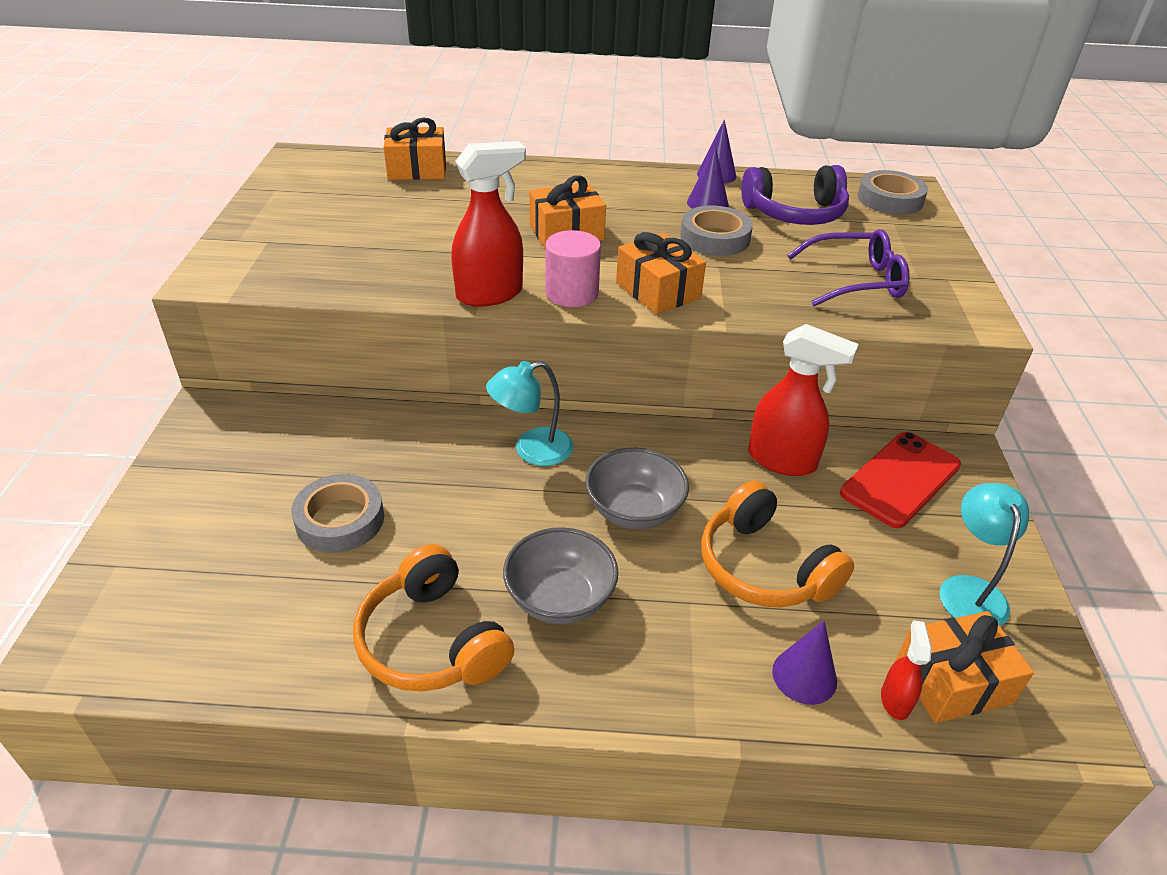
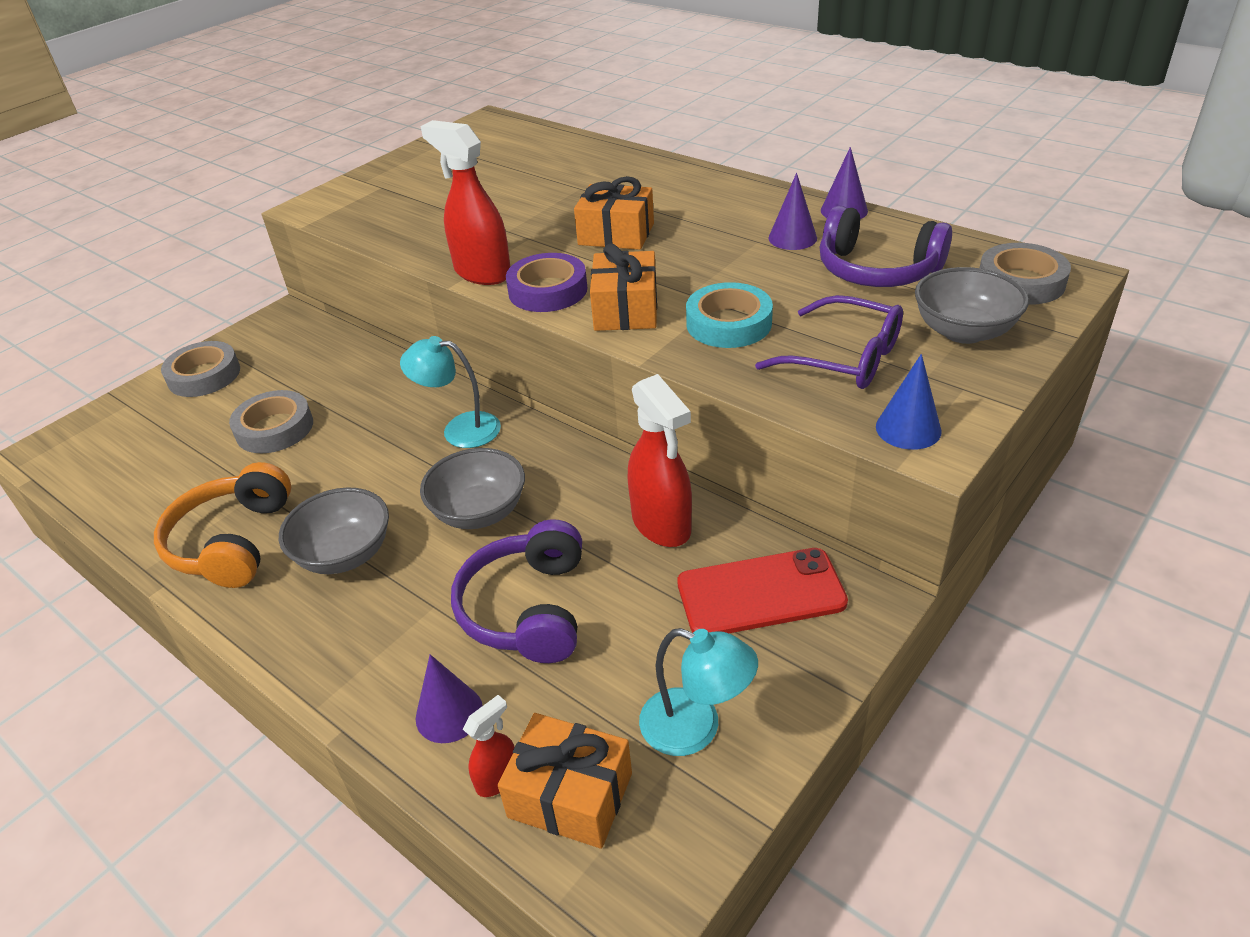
camera: 40 degrees right, 0 degrees up
(417, 169) = (564, 149): orange gift -> none
(490, 294) = (482, 273): red spray bottle -> red spray bottle turned 150 degrees counterclockwise
(572, 293) = (548, 290): pink cylinder -> purple tape
(715, 238) = (751, 274): grey tape -> grey tape (204, 375)
(748, 279) = (728, 323): none -> turquoise tape
(764, 567) = (527, 608): orange headphones -> purple headphones
(900, 241) = (963, 331): none -> grey bowl
(953, 315) = (908, 428): none -> blue cone
(970, 590) = (695, 728): turquoise lamp -> turquoise lamp turned 75 degrees clockwise

